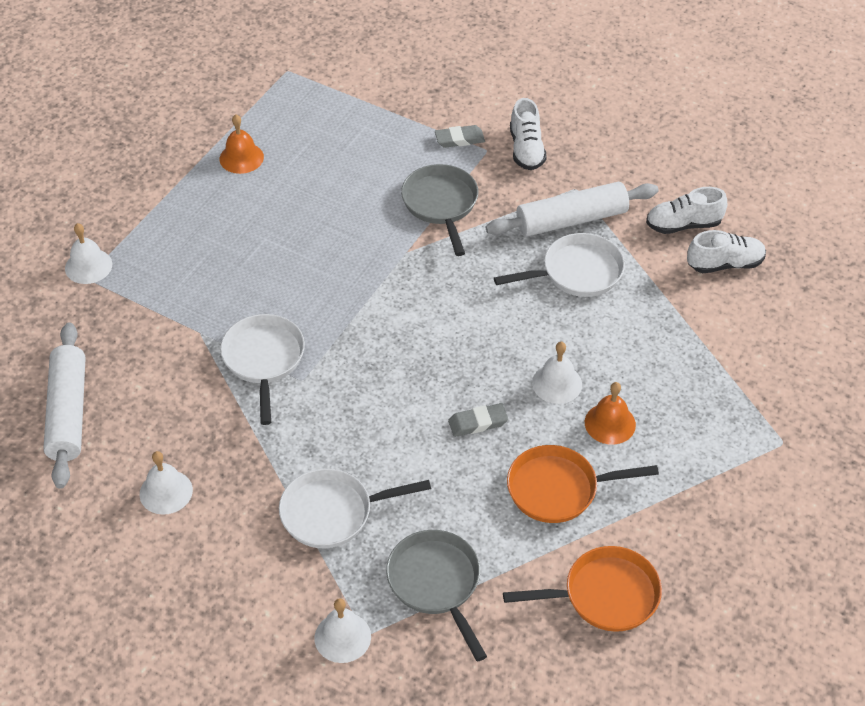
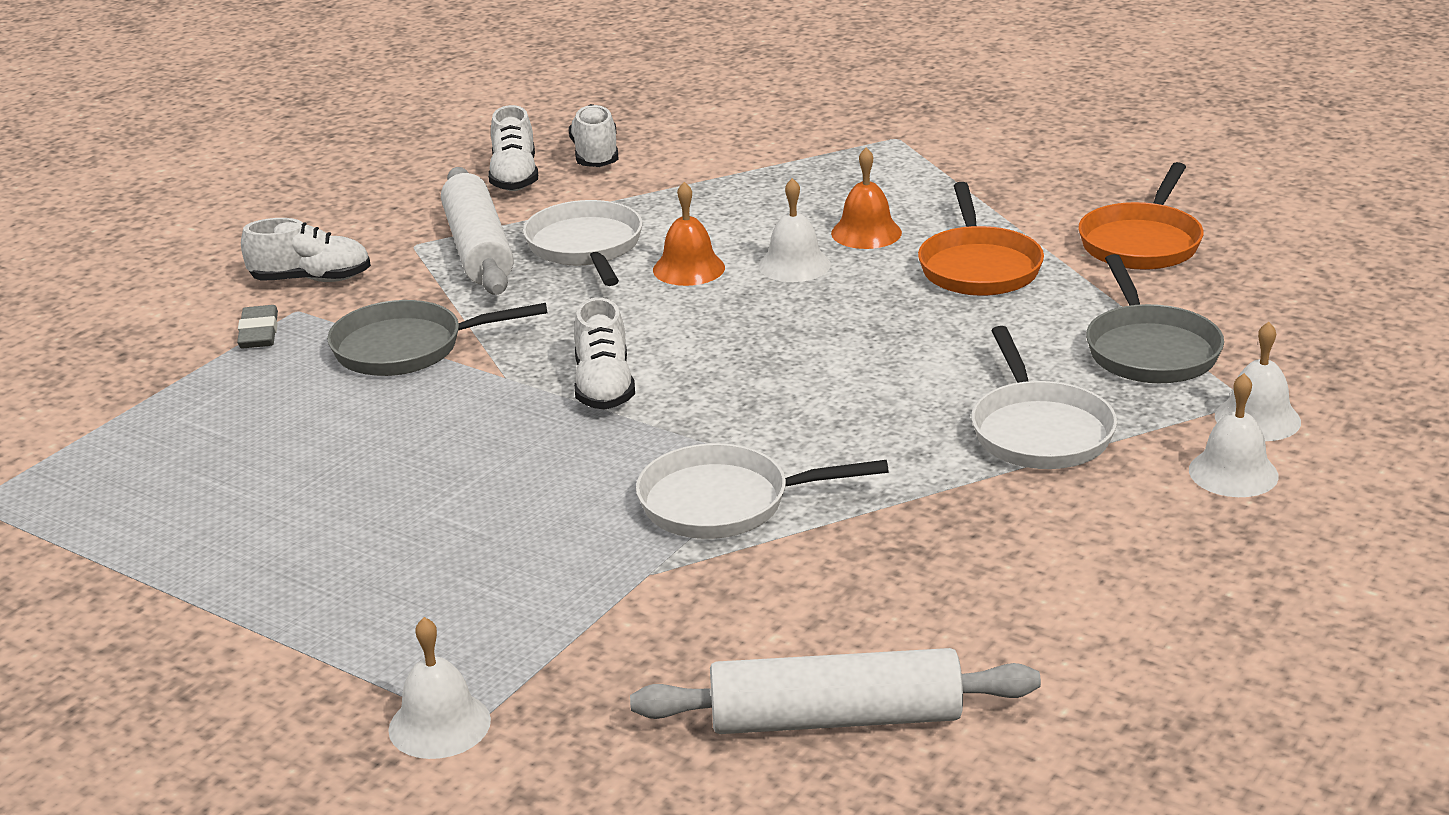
camera: 85 degrees left, 20 degrees down
(166, 492) = (1015, 590): white bell -> white bell (1233, 473)
(241, 158) = (197, 547): orange bell -> orange bell (689, 268)
(393, 297) = (604, 387): none -> white shoe
(436, 583) = (1149, 350): grey pan -> grey pan turned 75 degrees counterclockwise
(478, 422) = (864, 320): grey eraser -> none
(605, 595) = (1142, 242): orange pan -> orange pan turned 150 degrees counterclockwise

